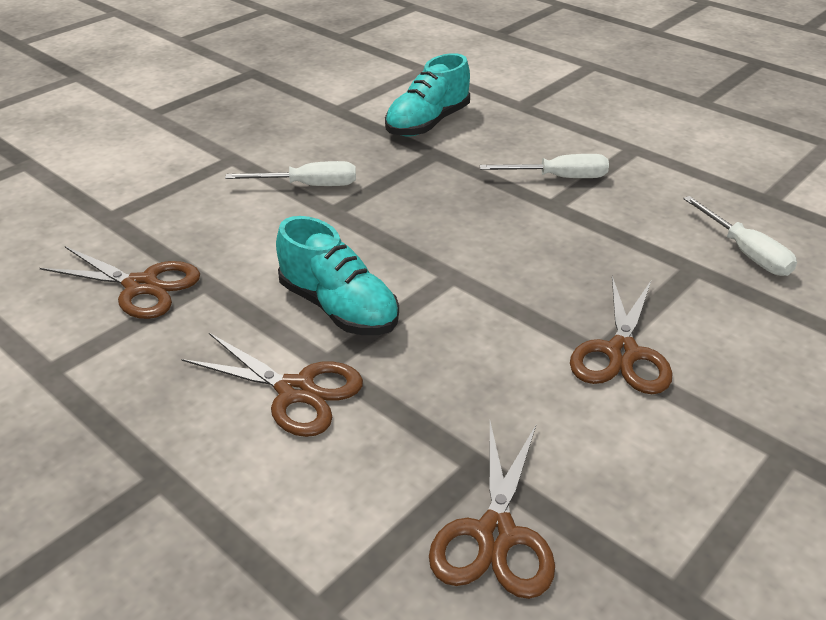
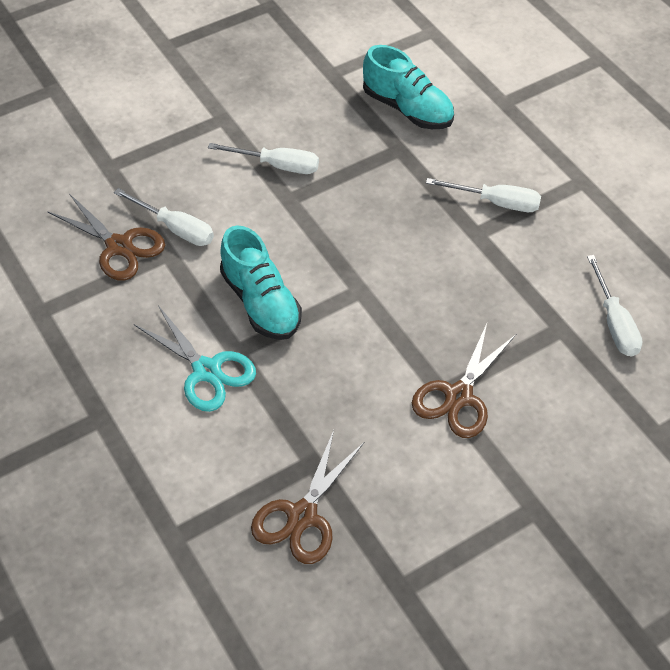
camera: 15 degrees right, 15 degrees up
(208, 258) = (175, 228): none -> white screwdriver
(295, 391) = (206, 371): brown scissors -> turquoise scissors
(428, 123) = (407, 109): turquoise shoe -> turquoise shoe turned 105 degrees counterclockwise

